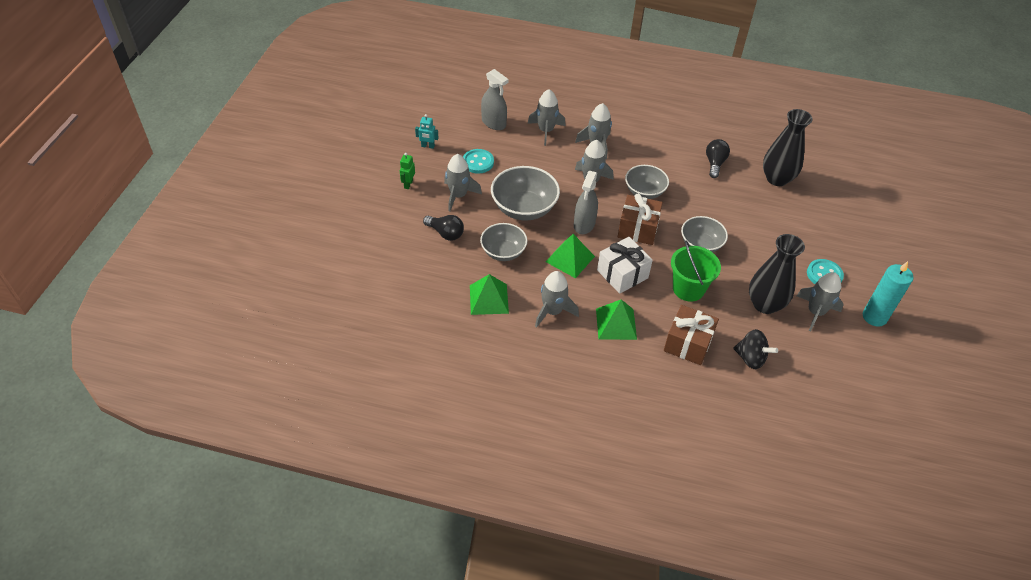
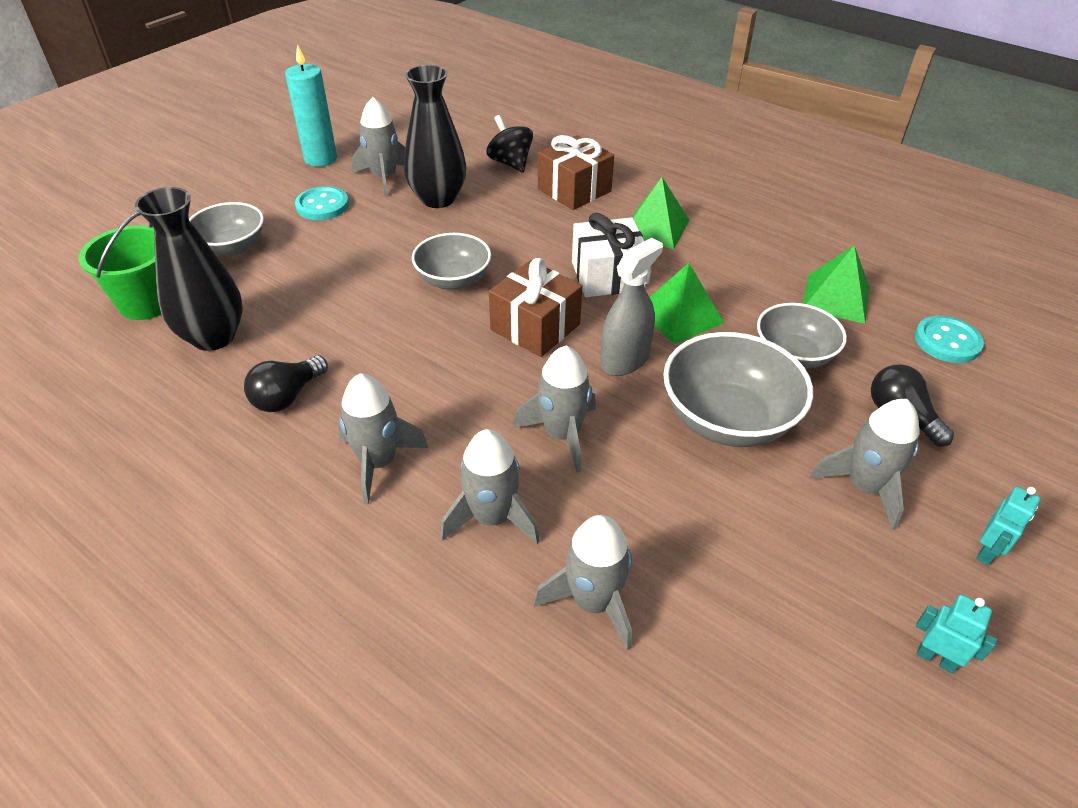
camera: 155 degrees left, 5 degrees down
(408, 184) = (987, 552): green robot -> turquoise robot
(478, 162) = (802, 561): turquoise button -> turquoise button (947, 341)
(493, 123) = (727, 682): grey spray bottle -> none
(552, 311) = (739, 261): grey rocket -> grey rocket (378, 463)
(644, 192) = (472, 383): grey bowl -> grey bowl (232, 247)
(688, 289) = (524, 237): green bucket -> green bucket (147, 302)

